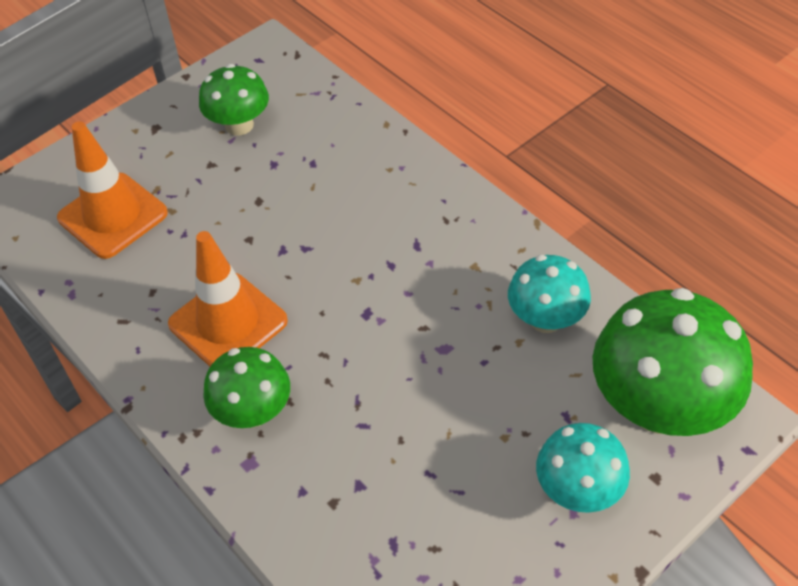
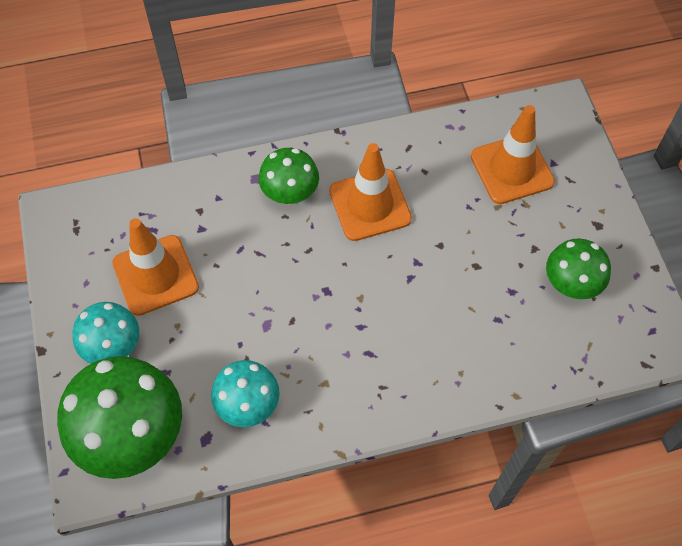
camera: 115 degrees right, 10 degrees up
(456, 499) = (155, 275): none -> orange traffic cone

